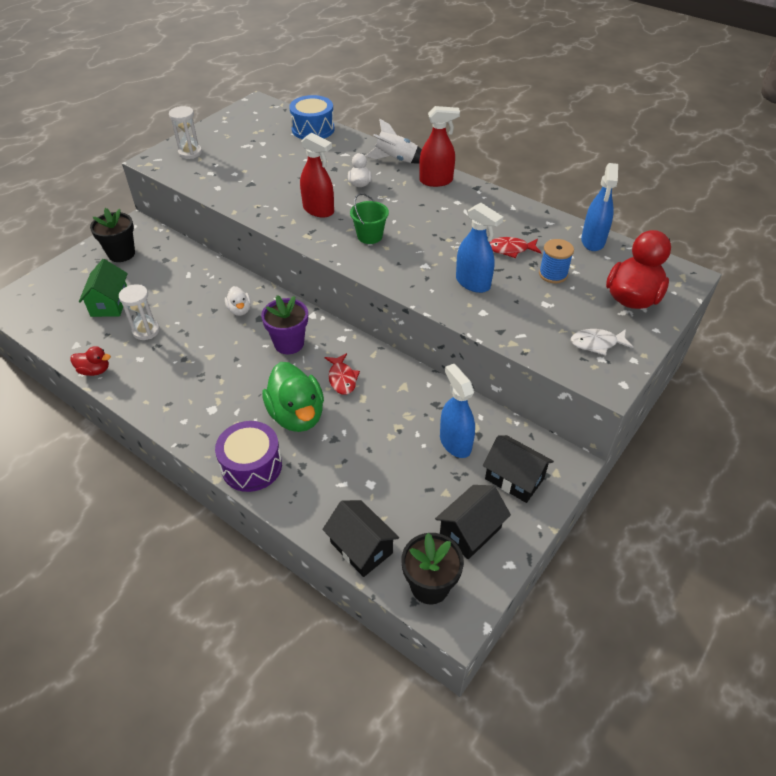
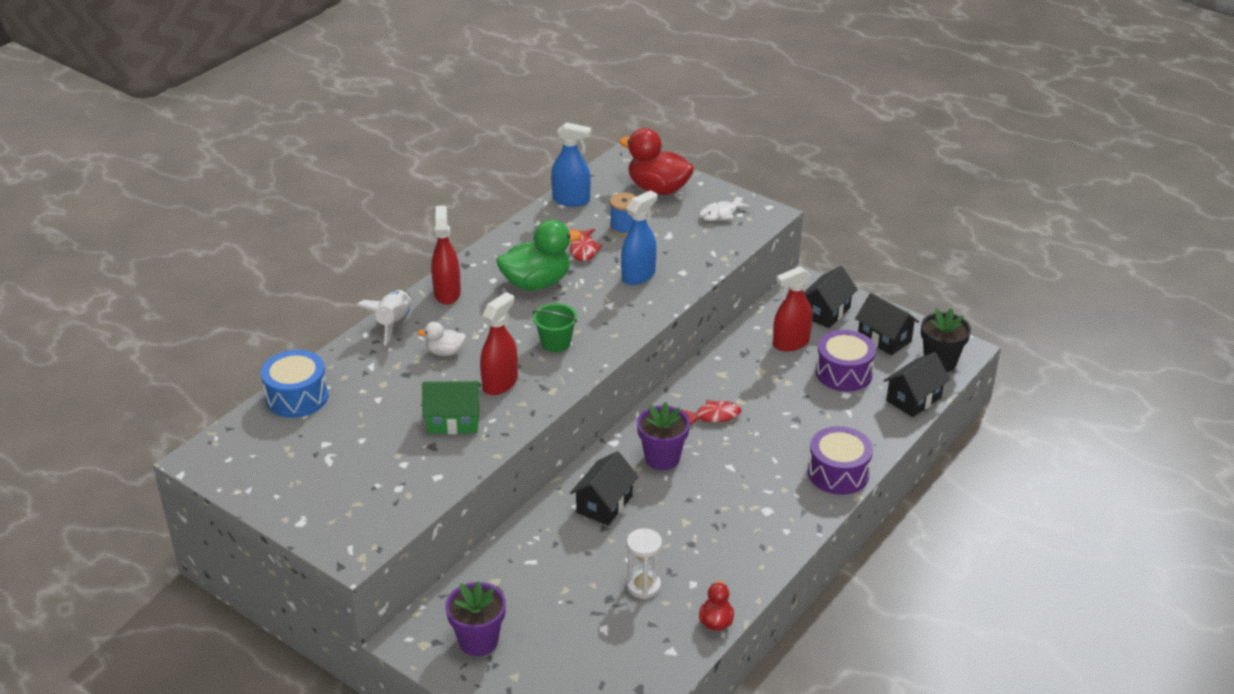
camera: 90 degrees left, 10 degrees down
(110, 303) = (589, 632): green house -> green house (453, 421)
(121, 254) = (478, 641): black flower pot -> purple flower pot
(190, 153) = (339, 515): white hourglass -> none
(240, 310) = (604, 504): white duck -> black house
(297, 415) = (768, 446): green duck -> green duck (537, 283)
(406, 485) = (843, 373): none -> purple drum
(455, 443) = (790, 343): blue spray bottle -> red spray bottle
(597, 343) = (721, 214): white fish -> white fish turned 60 degrees clockwise

